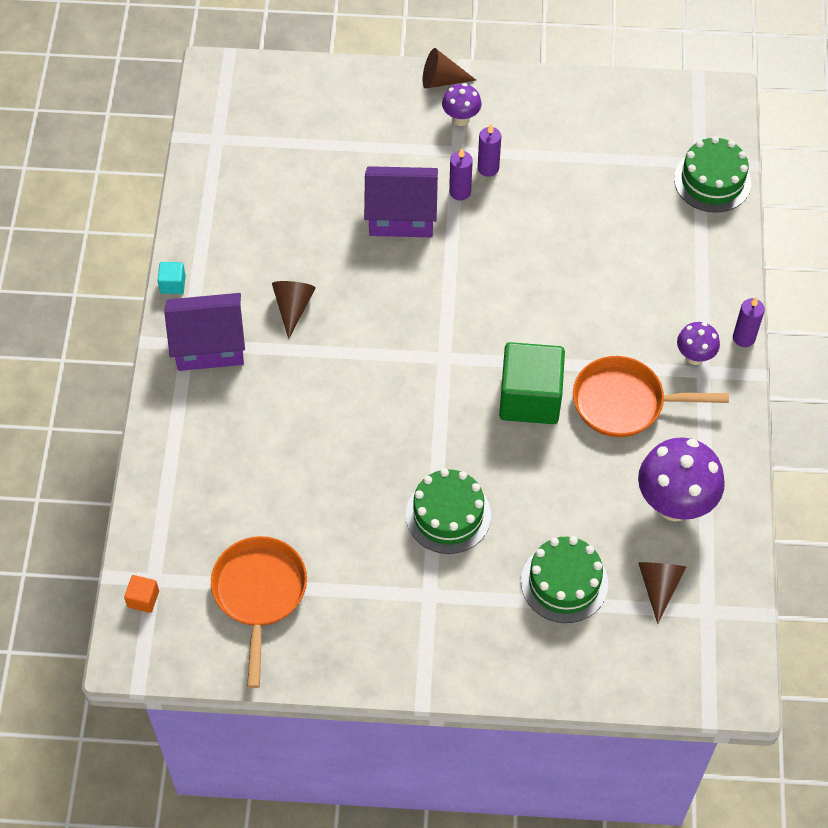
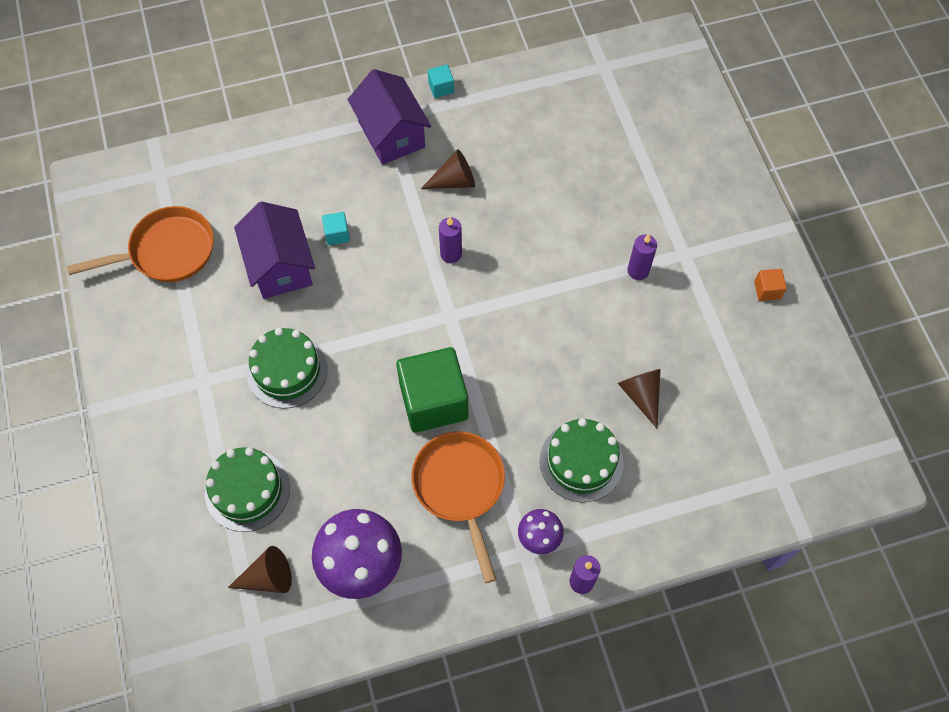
camera: 70 degrees right, 5 degrees up
(143, 599) = (139, 172): orange cube -> orange cube (767, 290)
(309, 428) = (337, 234): none -> turquoise cube
(401, 216) = (588, 232): purple house -> purple house (280, 266)
(441, 80) = (759, 215): brown cone -> brown cone (641, 395)
(461, 119) = (722, 245): purple mushroom -> none
(488, 168) = (677, 286): purple candle -> purple candle (451, 254)
(712, 181) = (763, 496): green cake -> green cake (581, 461)

